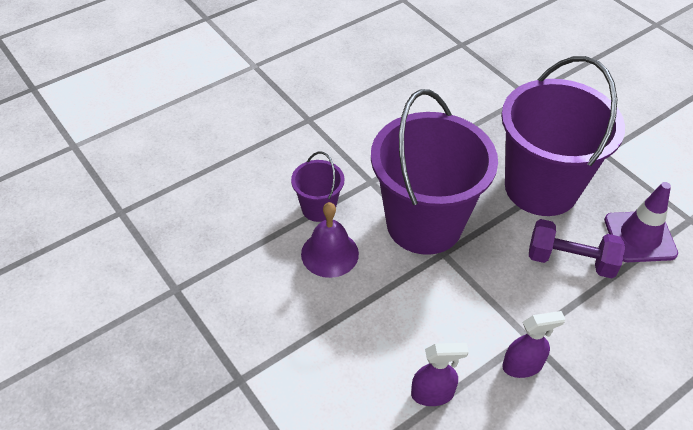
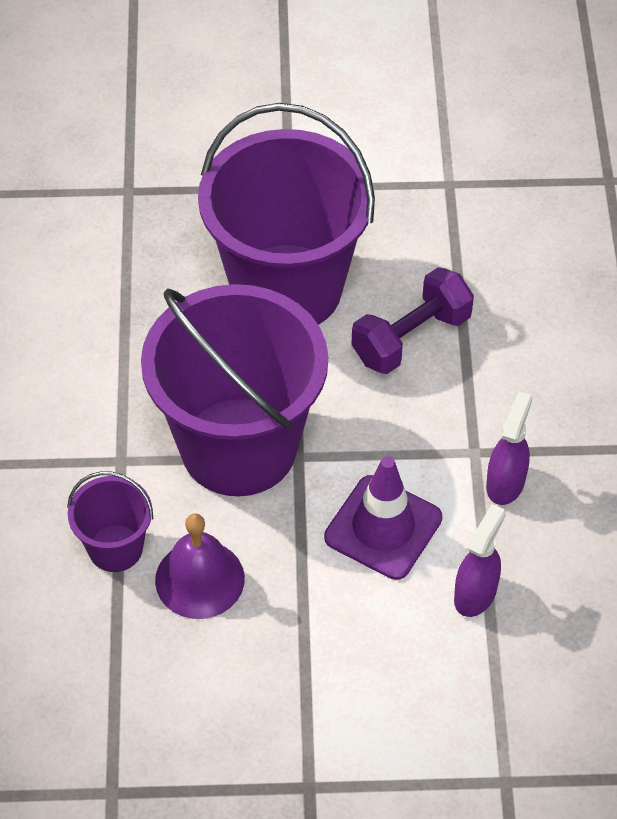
camera: 55 degrees left, 5 degrees up
(640, 237) = (433, 248): purple traffic cone -> purple traffic cone (383, 528)

